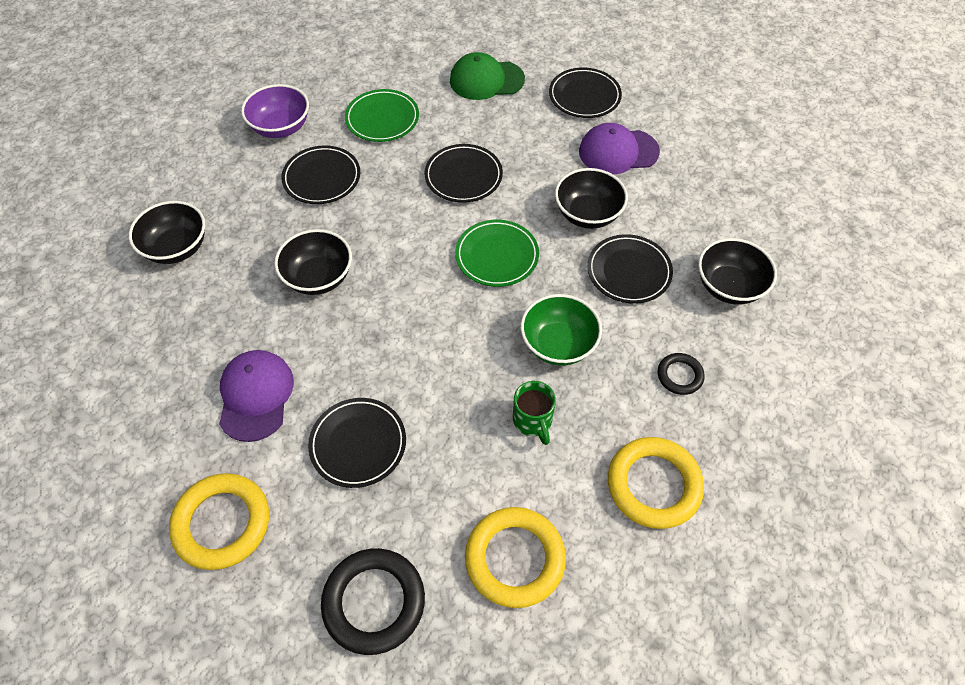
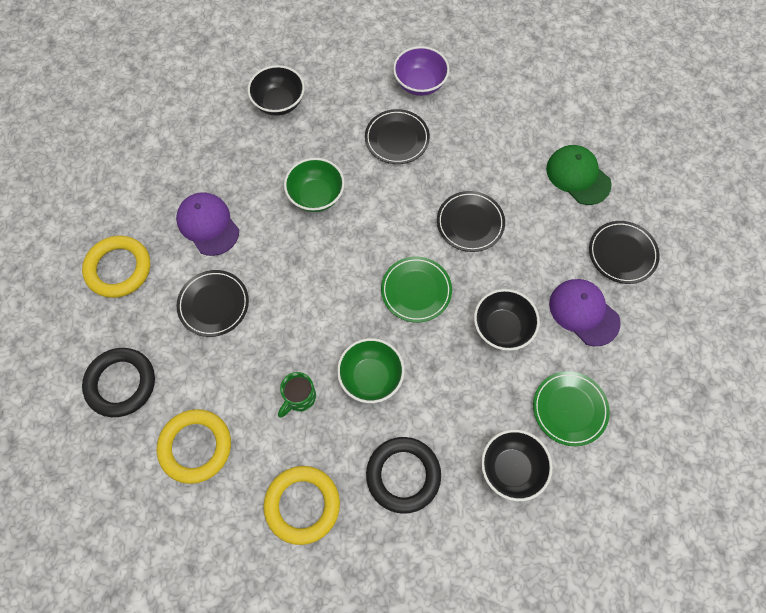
camera: 55 degrees right, 10 degrees up
(255, 396) = (208, 225): purple cap -> purple cap turned 90 degrees counterclockwise
(318, 277) = (316, 196): black bowl -> green bowl
(382, 119) = (480, 136): green plate -> green plate (569, 409)
(628, 271) = (470, 388): black plate -> none
(679, 375) = (403, 475): black ring -> black ring, size x1.88

